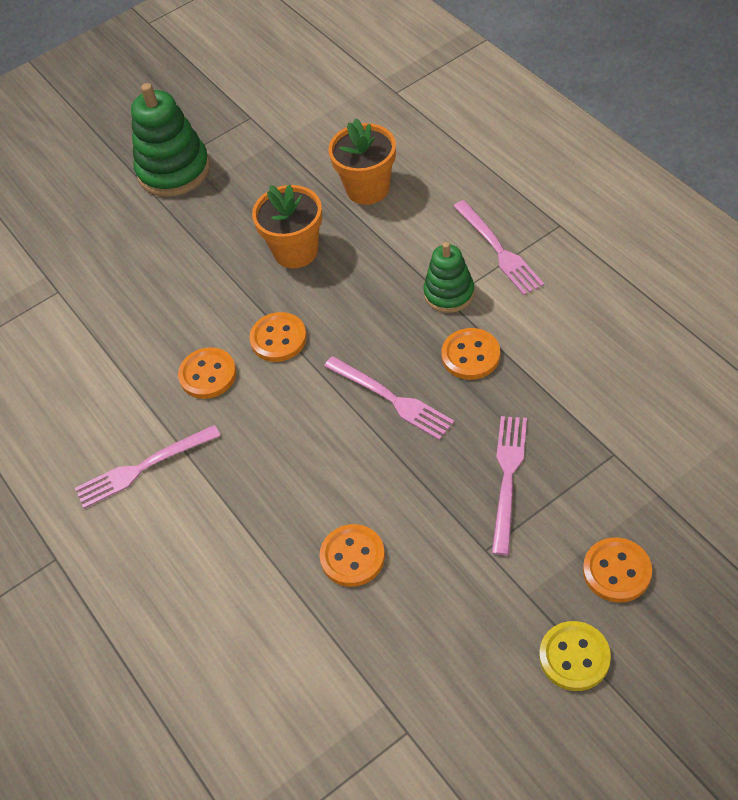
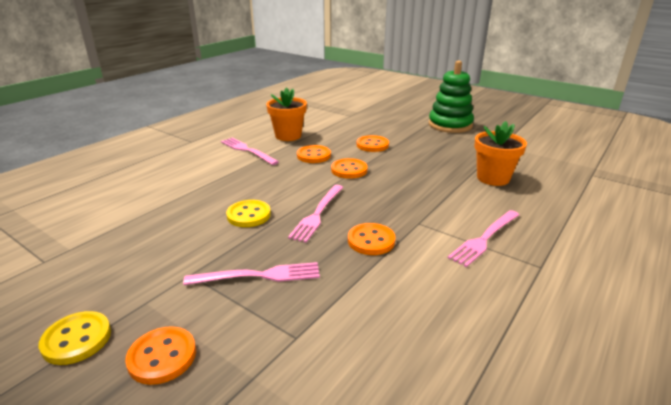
camera: 65 degrees right, 25 degrees down
(296, 251) = (420, 164): orange flower pot -> orange flower pot (288, 136)
(352, 557) = (187, 219): orange button -> orange button (372, 145)
(367, 479) = (249, 215): none -> yellow button
(449, 293) = (424, 222): green stacking toy -> none

